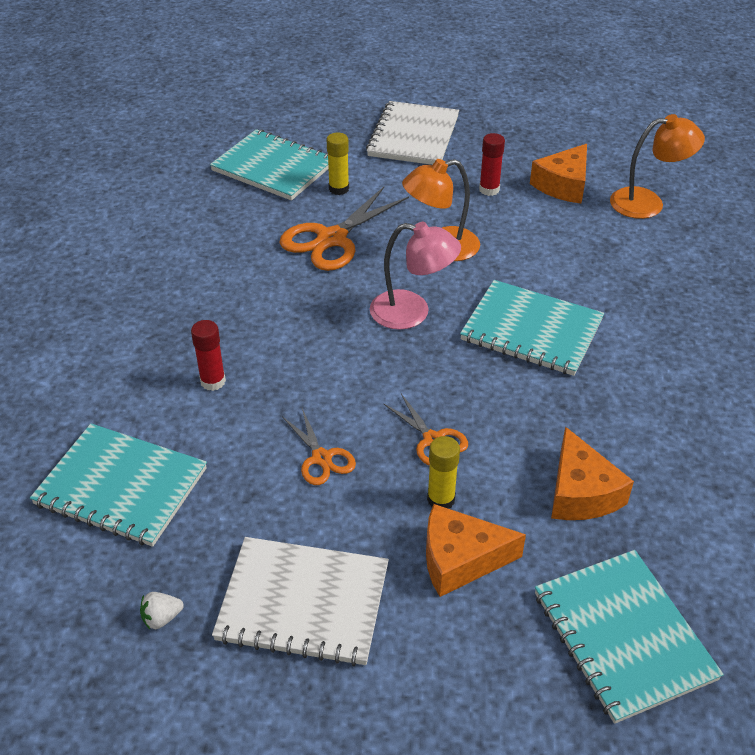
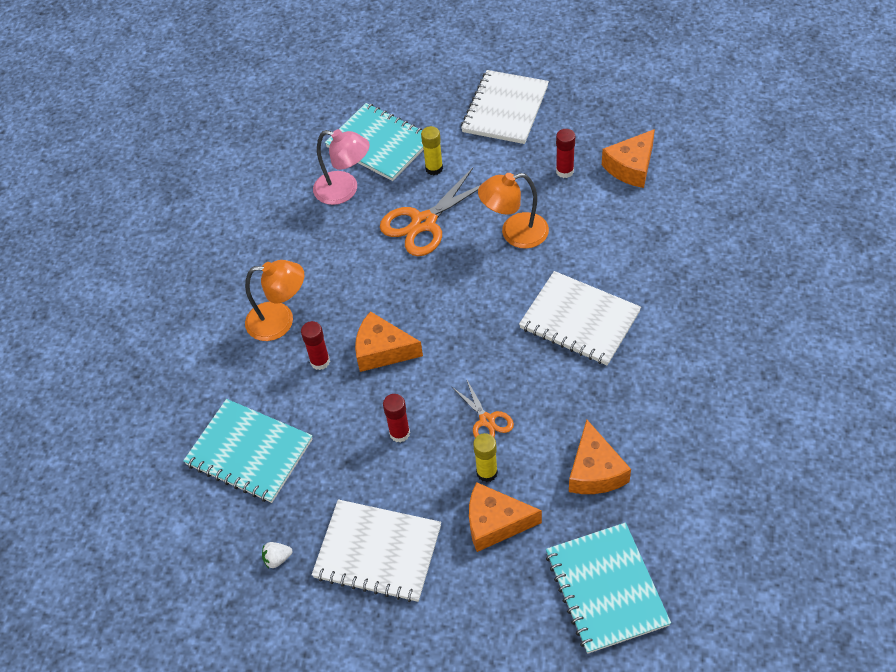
camera: 10 degrees right, 10 degrees up
(292, 367) = (382, 350): none -> orange cheese
(321, 458) = (399, 433): orange scissors -> red glue stick
(412, 312) = (483, 300): pink lamp -> pink lamp (344, 190)
(531, 330) = (579, 320): turquoise notebook -> white notebook
(648, 203) = (703, 188): orange lamp -> orange lamp (280, 321)

